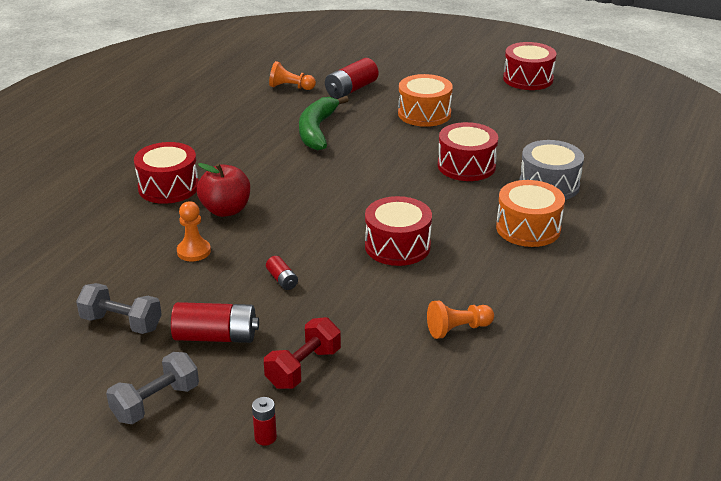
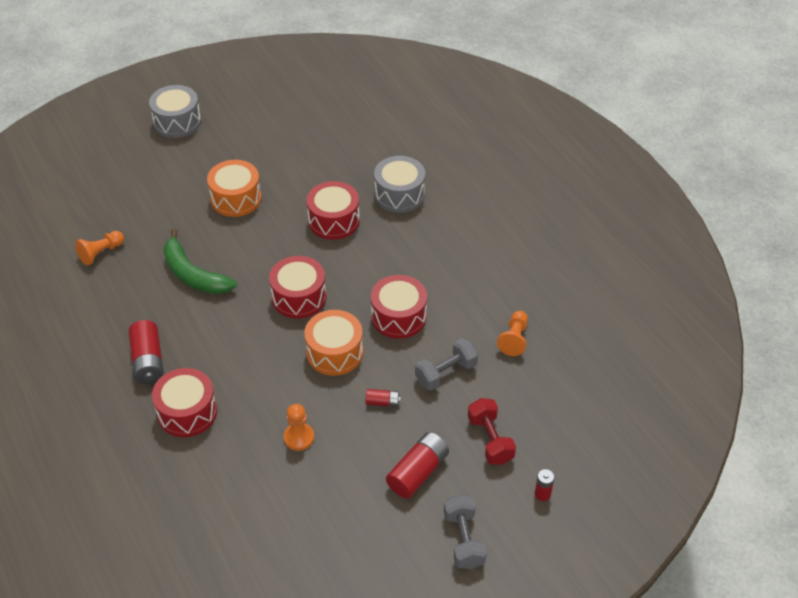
camera: 55 degrees left, 15 degrees up
(121, 323) = (355, 523): grey dumbbell -> grey dumbbell (446, 373)
(226, 210) = (258, 391): red apple -> none
(351, 90) = (149, 218): red battery -> red battery (148, 361)
(468, 59) = (177, 122): none -> grey drum
(528, 79) = (247, 111): red drum -> red drum (299, 297)
(528, 228) = (439, 238): orange drum -> orange drum (334, 352)

